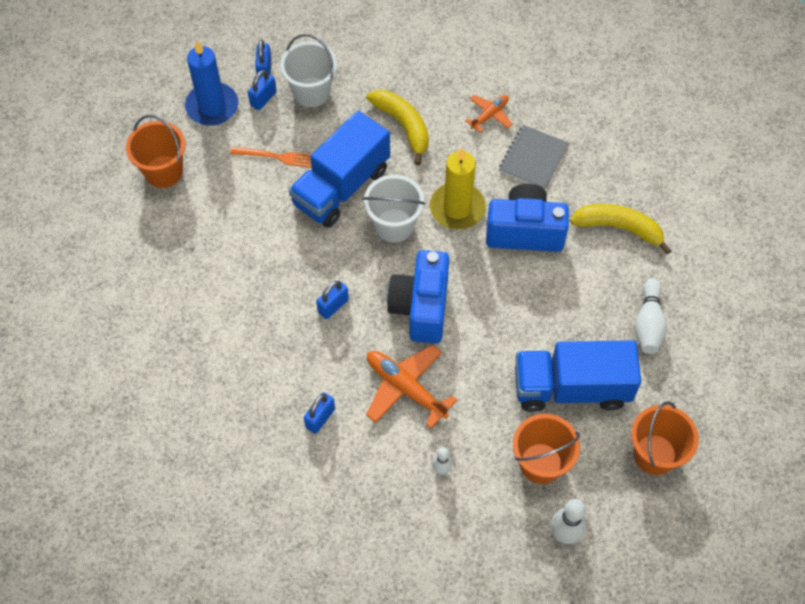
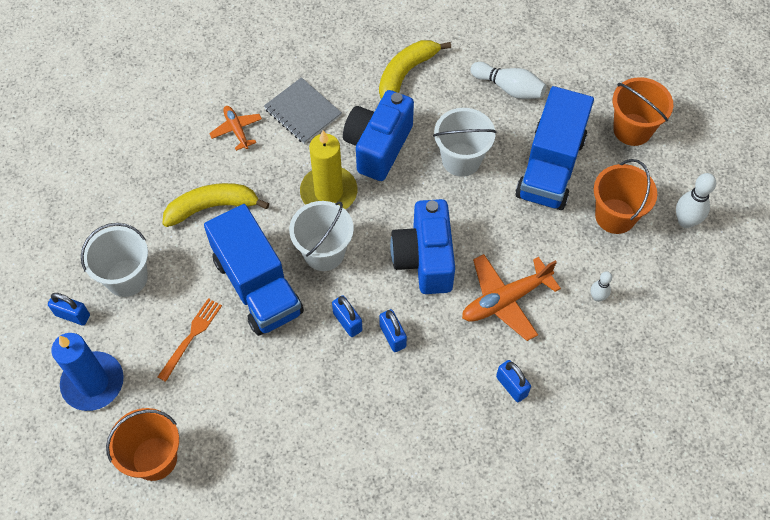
camera: 70 degrees left, 0 degrees up
(263, 99) = (110, 327): blue padlock -> blue padlock (347, 322)
(421, 307) = (424, 259): blue camera -> blue camera turned 60 degrees clockwise
(543, 306) = (461, 160): none -> white bucket

